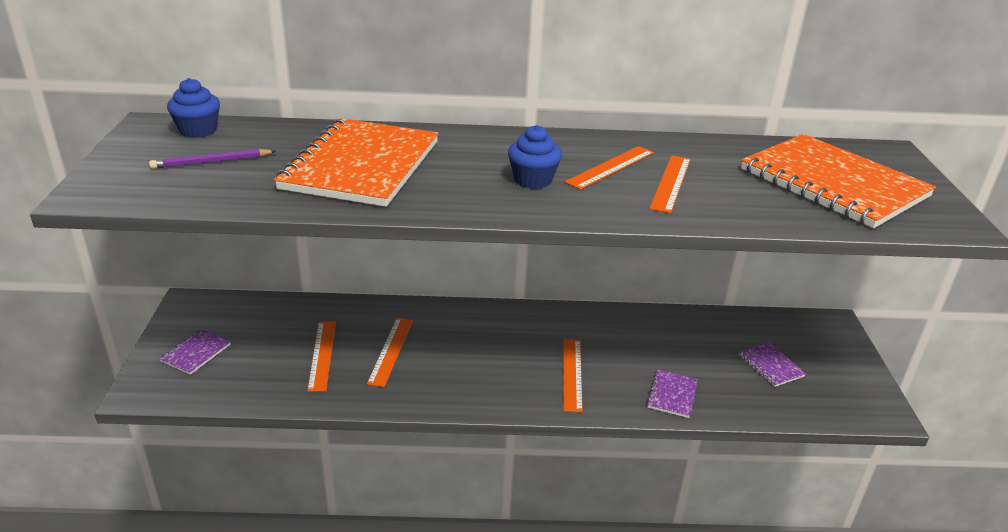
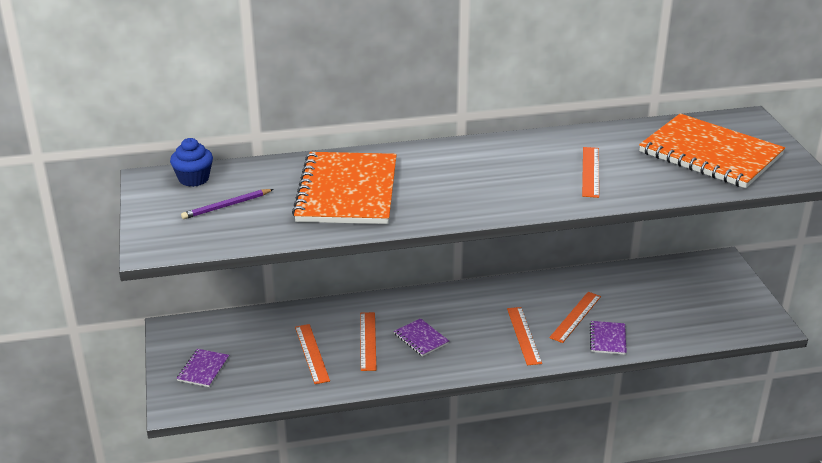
camera: 10 degrees left, 0 degrees up
(533, 180) = (486, 184): blue cupcake -> none
(610, 167) = (540, 164): orange ruler -> orange ruler (575, 317)
(771, 366) = (679, 303): purple notebook -> purple notebook (421, 338)

